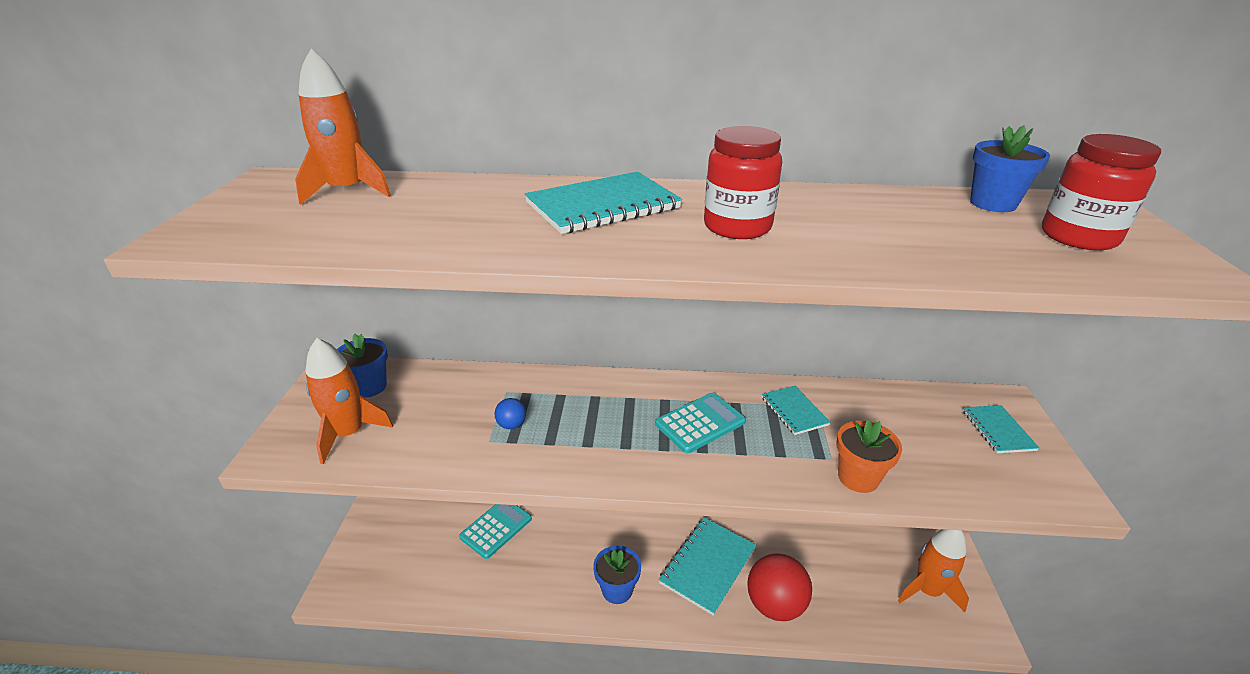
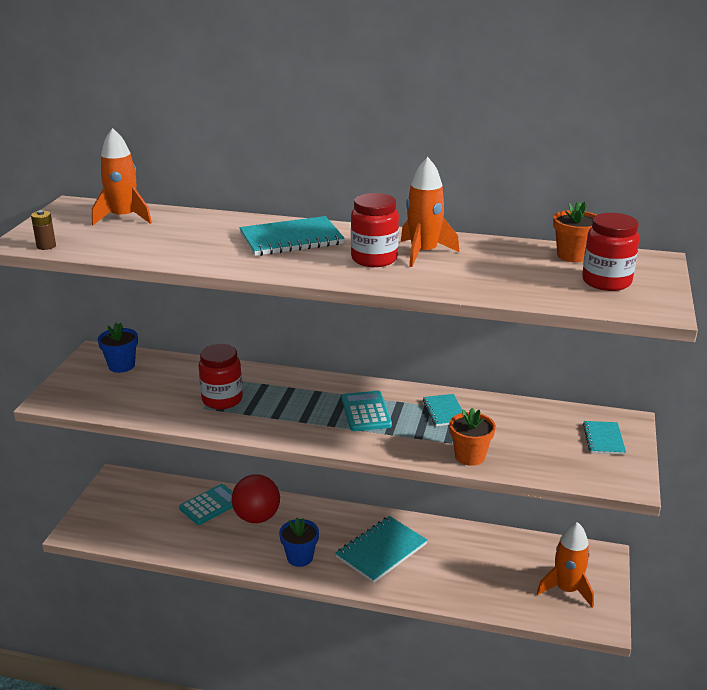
camera: 10 degrees right, 5 degrees down
(223, 242) = (46, 246): none -> brown battery
(349, 433) = (103, 394): orange rocket -> orange rocket (423, 253)
(511, 425) = (222, 400): blue ball -> red jar
(700, 423) = (366, 412): turquoise calculator -> turquoise calculator turned 75 degrees counterclockwise
(775, 605) = (428, 583): red ball -> red ball (257, 517)
(993, 203) = (572, 255): blue flower pot -> orange flower pot

